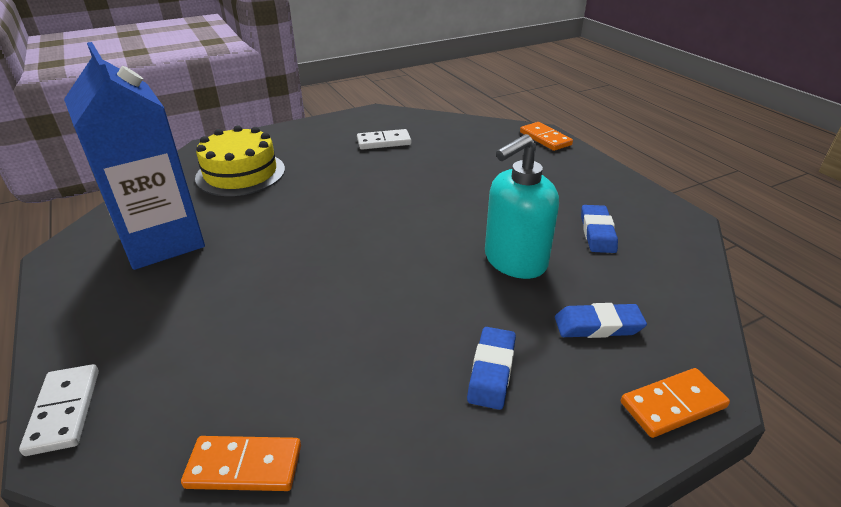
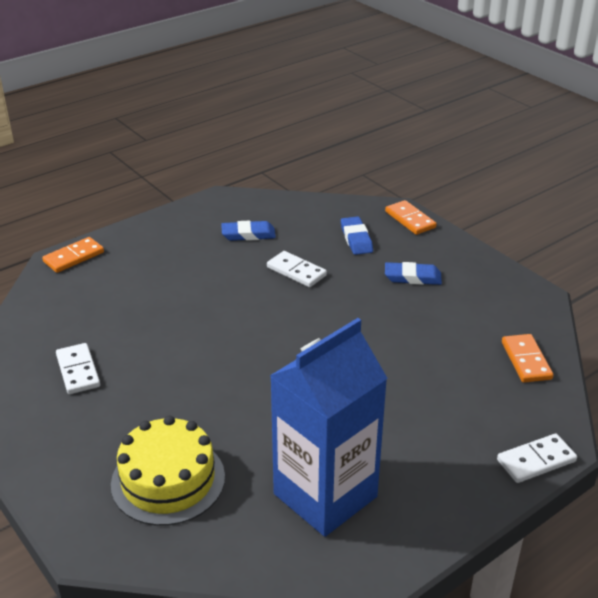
camera: 100 degrees left, 0 degrees up
(514, 261) = (296, 271): turquoise soap dispenser -> white domino

